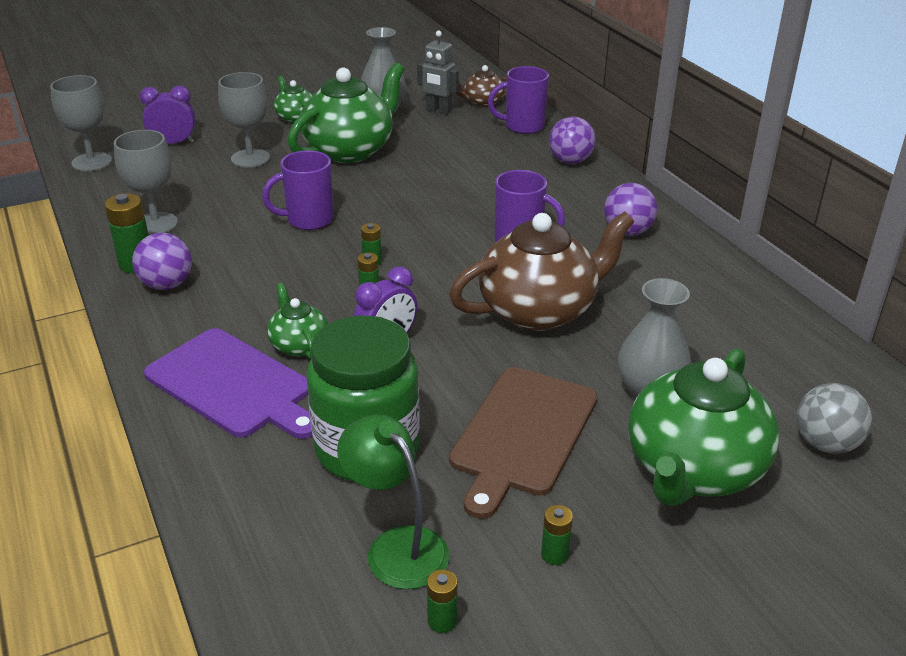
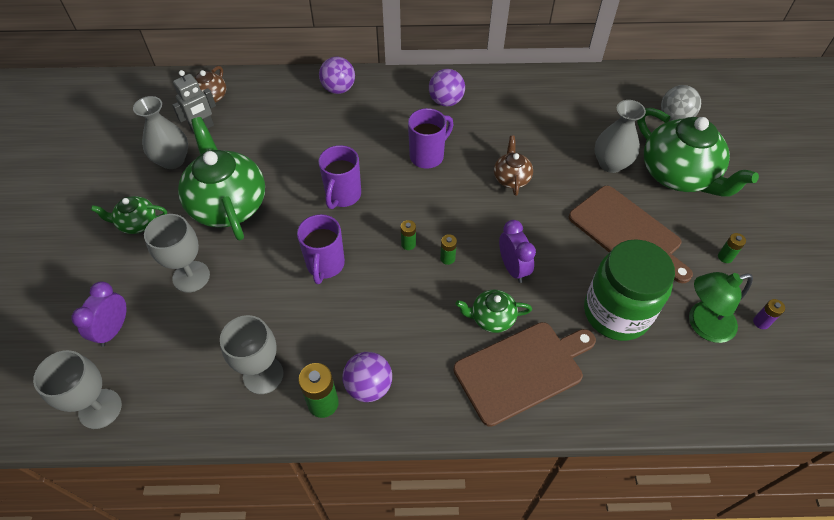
camera: 65 degrees left, 20 degrees up
(233, 385) = (522, 370): purple cutting board -> brown cutting board
(442, 621) = (761, 322): green battery -> purple battery
(522, 126) = (269, 92): purple mug -> purple mug (342, 196)
(539, 310) = (511, 178): brown teapot -> brown teapot, size x0.49

